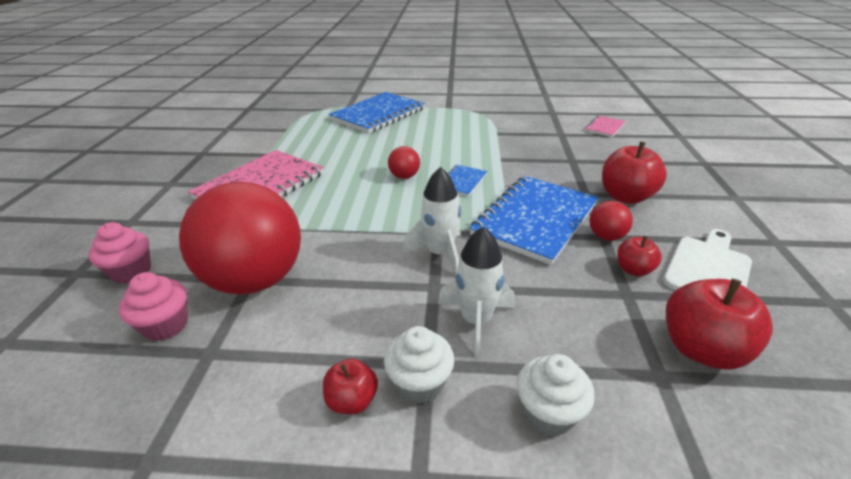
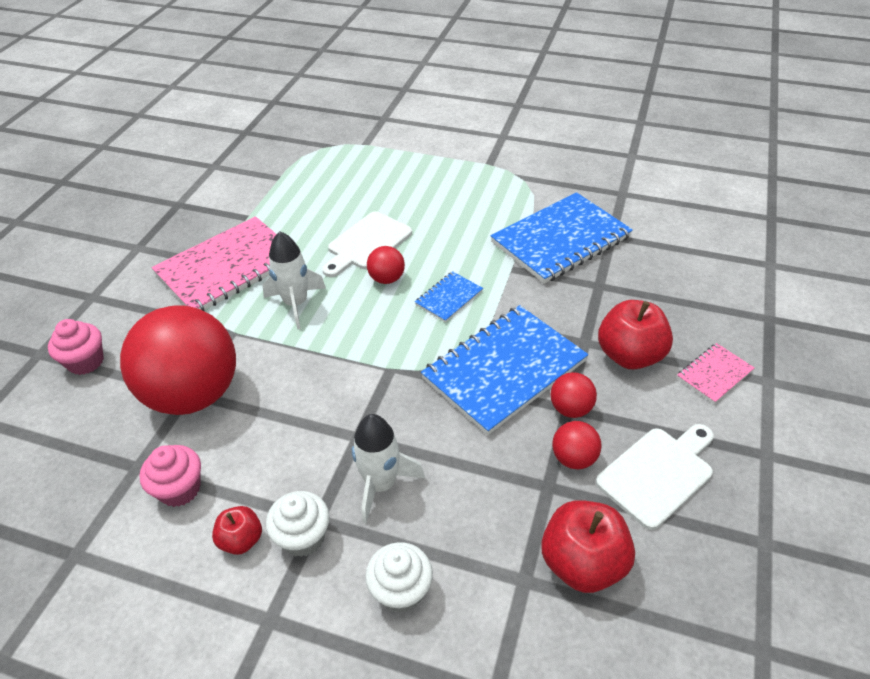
camera: 15 degrees right, 10 degrees up
(166, 325) = (106, 430): pink cupcake -> pink cupcake (180, 489)
(377, 158) = (367, 243): none -> white cutting board
(378, 114) = (396, 165): blue notebook -> blue notebook (560, 240)
(439, 254) = (380, 397): white rocket -> white rocket (296, 304)
(604, 127) = (676, 232): pink notebook -> pink notebook (714, 374)
(633, 270) = (574, 458): red apple -> red ball

